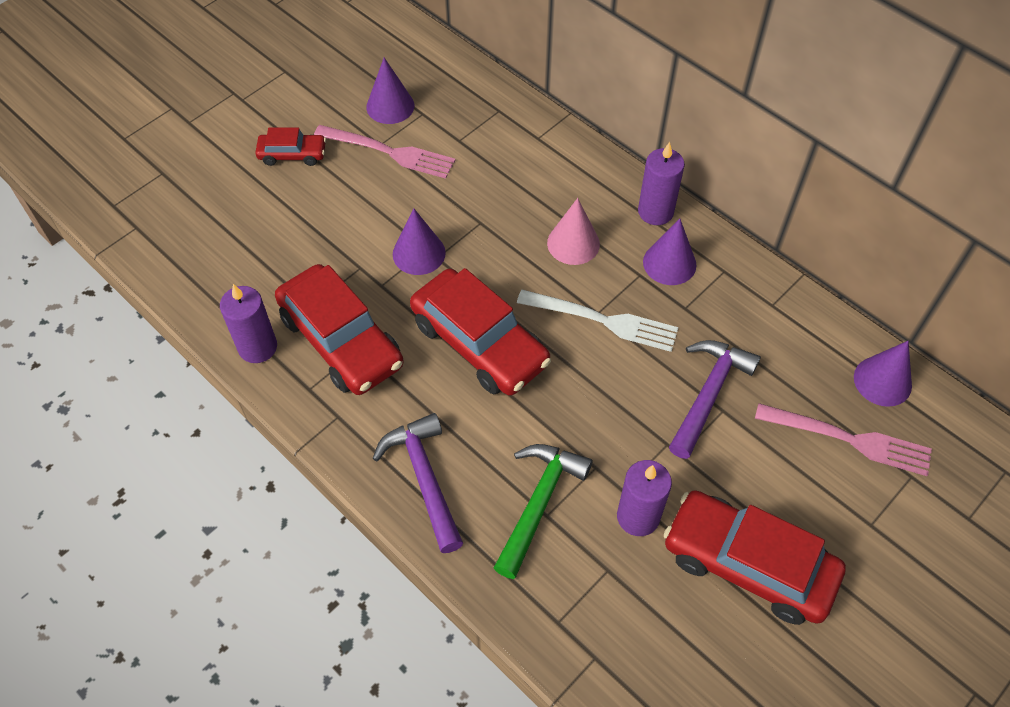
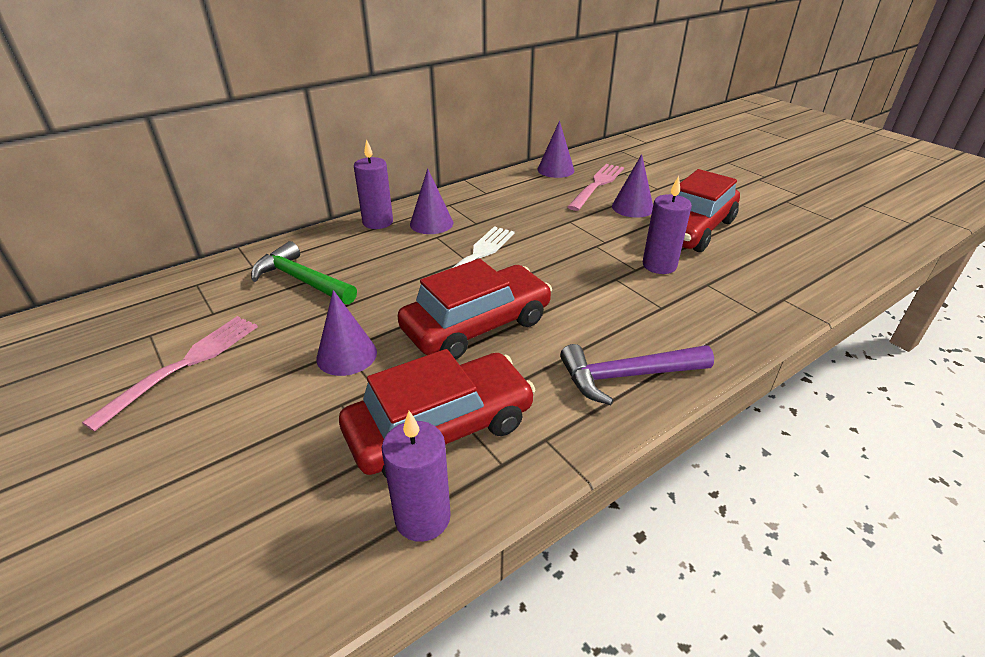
camera: 80 degrees left, 20 degrees down
(292, 154) = (106, 459): red car -> none
(390, 106) = (112, 358): purple cone -> purple cone (632, 207)
(538, 503) = (651, 310): green hammer -> green hammer (302, 280)
(573, 243) = (388, 262): pink cone -> none
(708, 394) = (555, 224): purple hammer -> none

